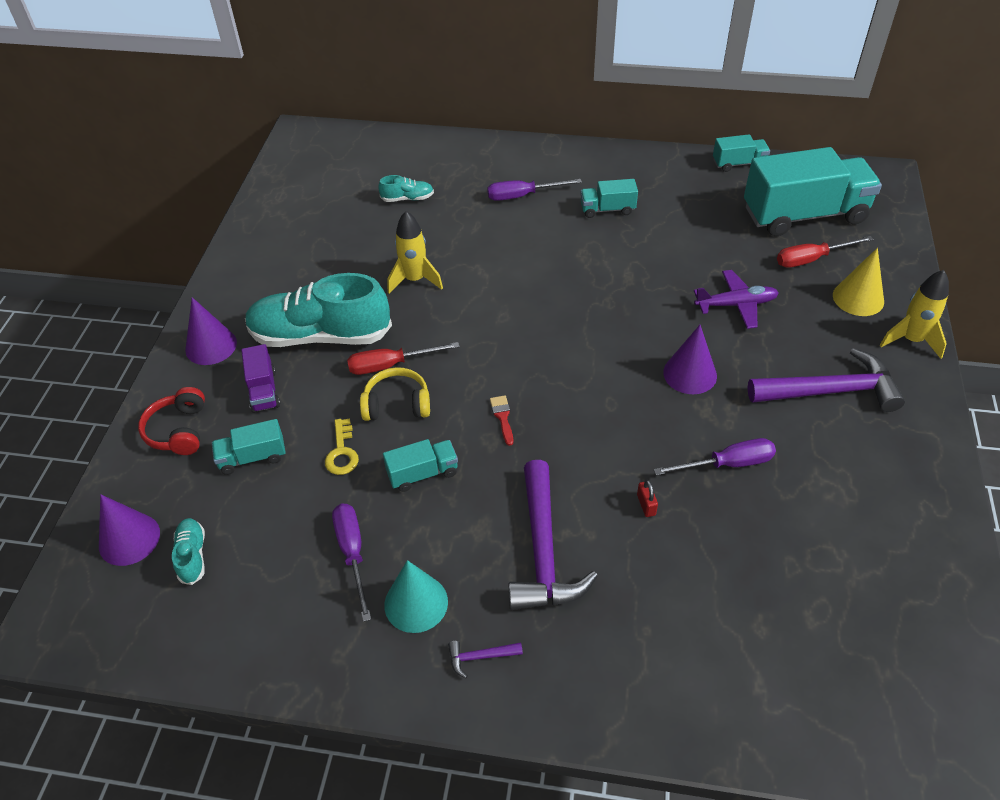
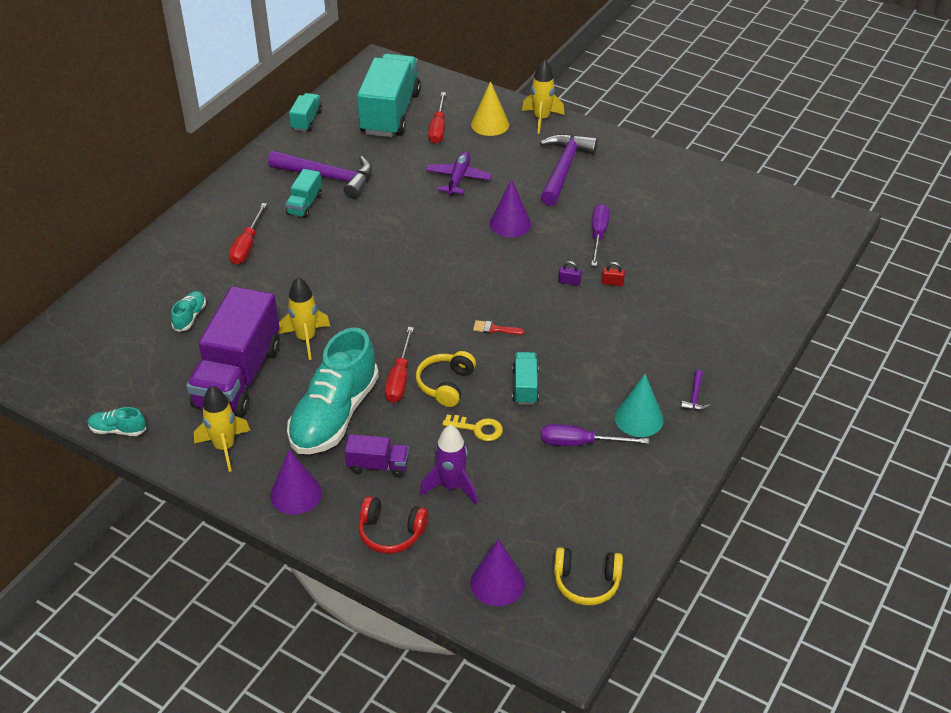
camera: 70 degrees left, 5 degrees down
(143, 622) = (586, 582): none -> yellow headphones
(192, 556) = (535, 542): turquoise shoe -> turquoise shoe (118, 430)
(252, 457) = (451, 486): turquoise truck -> purple rocket
(254, 280) = (224, 447): none -> yellow rocket
(345, 255) = (238, 377): none -> purple truck
(522, 196) = (247, 245): purple screwdriver -> red screwdriver
(543, 550) = (625, 343): purple hammer -> purple hammer (328, 178)
(621, 461) = (569, 282): none -> purple padlock

